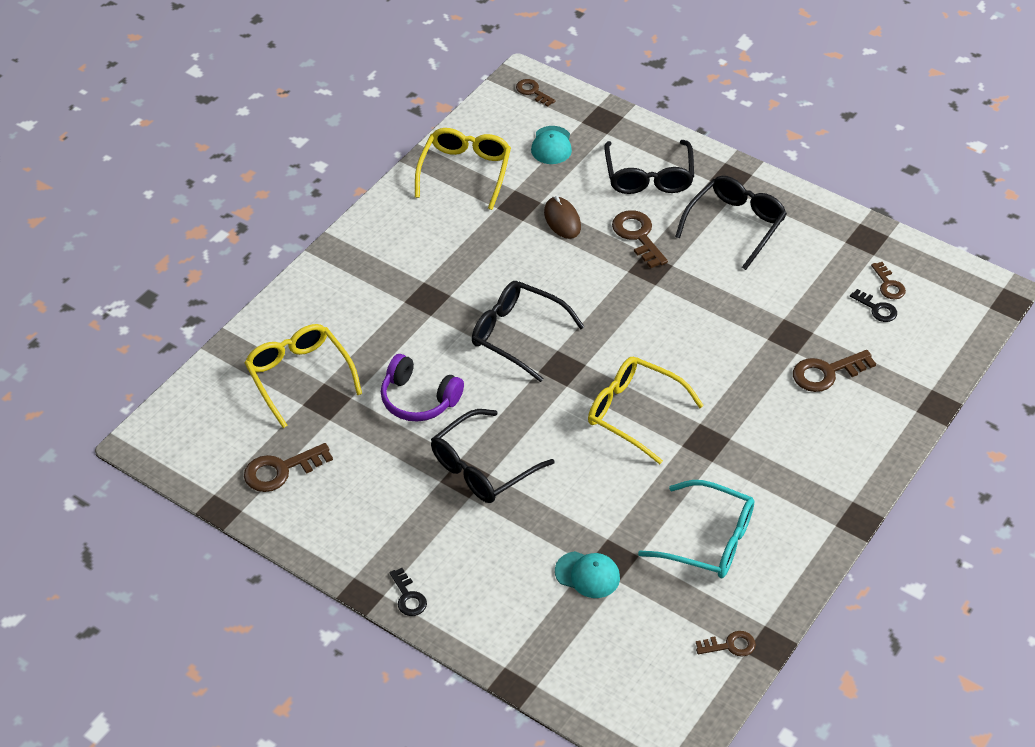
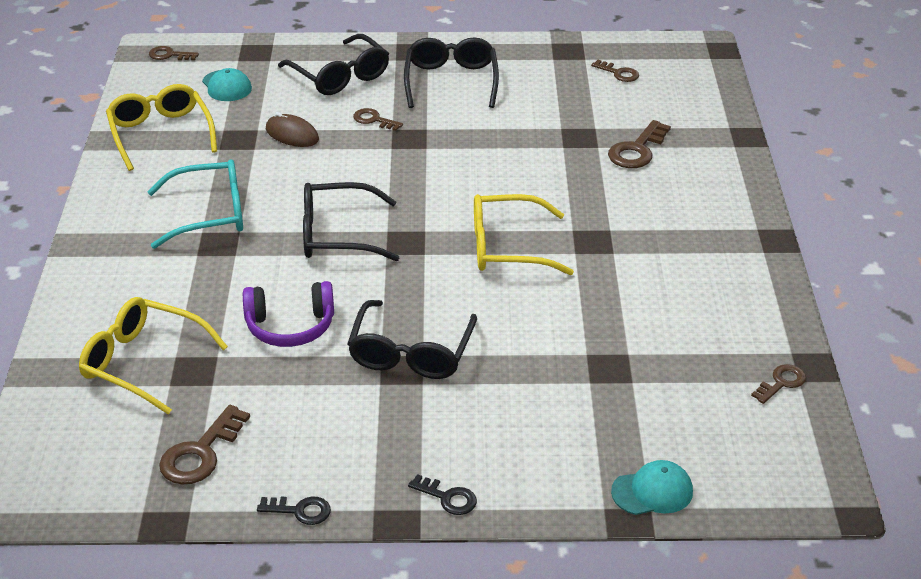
camera: 35 degrees left, 10 degrees down
(587, 575) = (600, 391): turquoise cap -> turquoise cap (652, 491)
(638, 236) = (374, 120): brown key -> brown key, size x0.62
(709, 540) = (675, 312): turquoise glasses -> turquoise glasses (209, 214)
(877, 309) = (627, 92): black key -> black key (300, 511)

